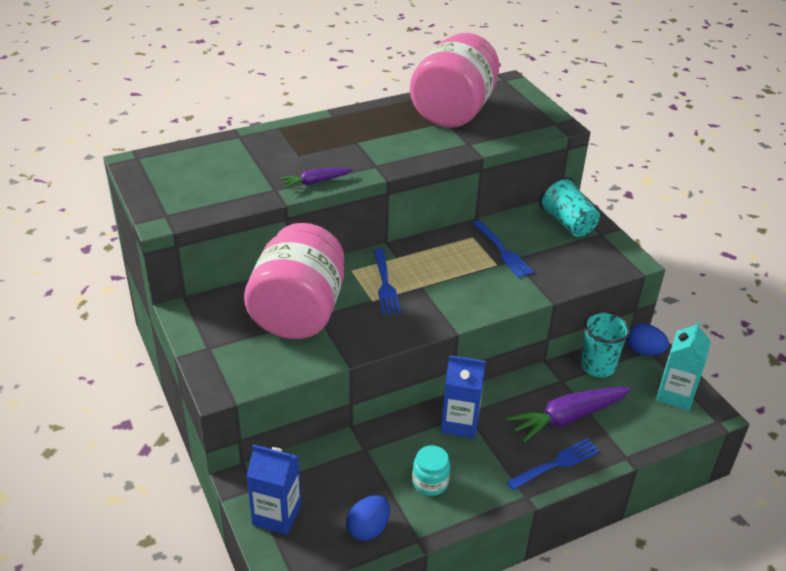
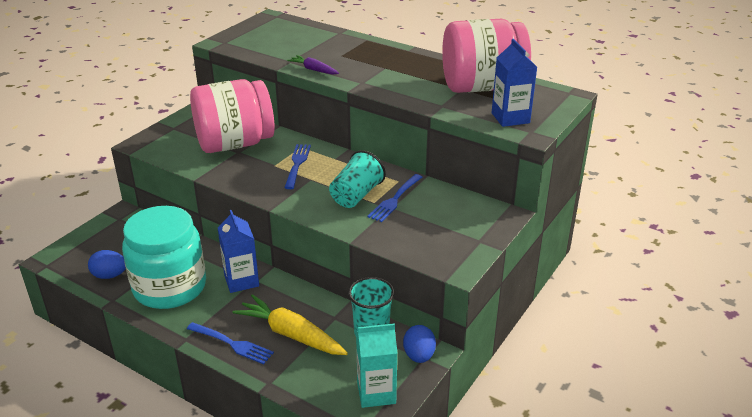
camera: 60 degrees right, 5 degrees down
(276, 515) = (101, 235): blue carton -> blue carton (510, 118)
(385, 284) = (297, 164): blue fork -> blue fork turned 135 degrees clockwise
(430, 482) = (170, 287): turquoise jar -> turquoise jar, size x2.47
(567, 418) = (291, 334): purple carrot -> yellow carrot
(568, 223) = (474, 219): turquoise cup -> turquoise cup (356, 195)

